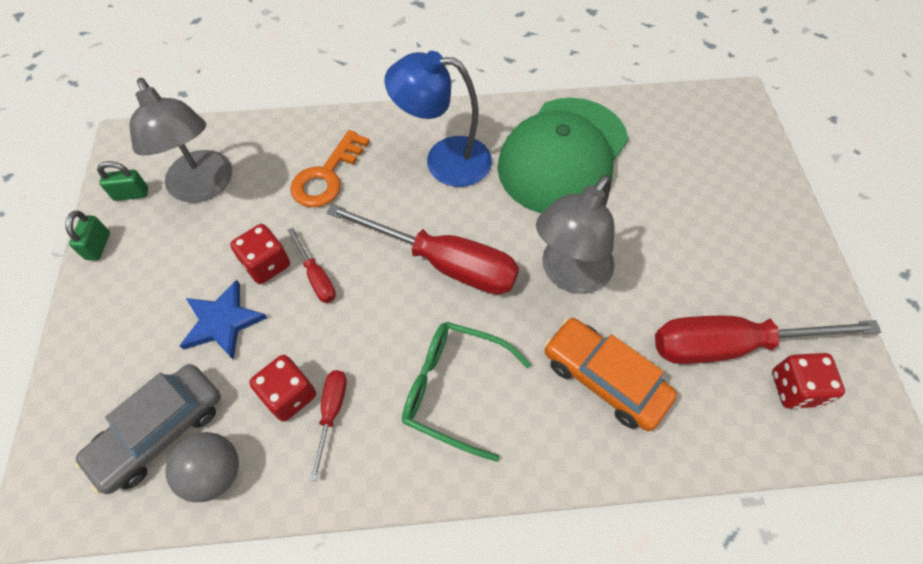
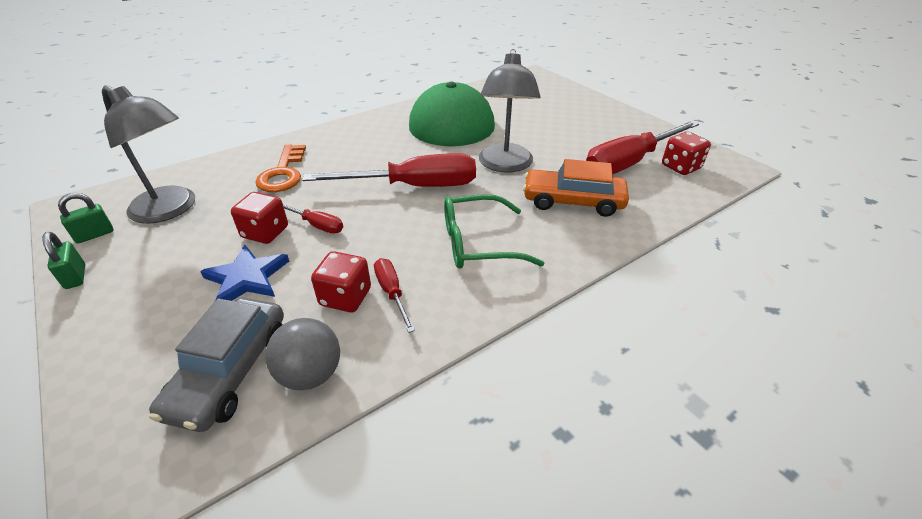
camera: 30 degrees left, 20 degrees down
(444, 160) = (371, 142): blue lamp -> none

